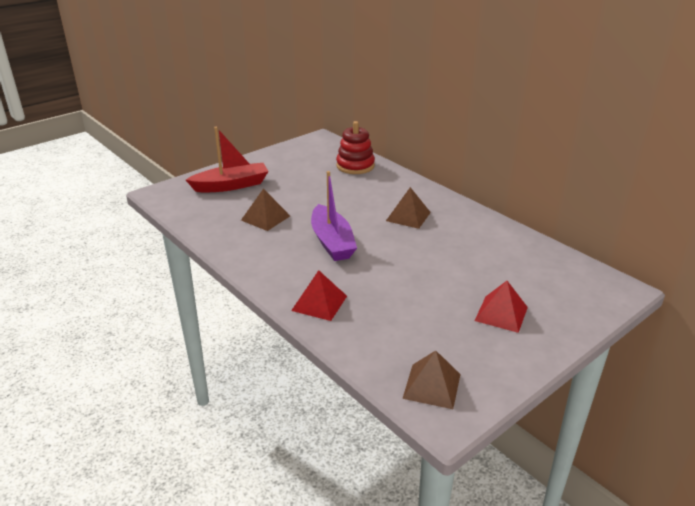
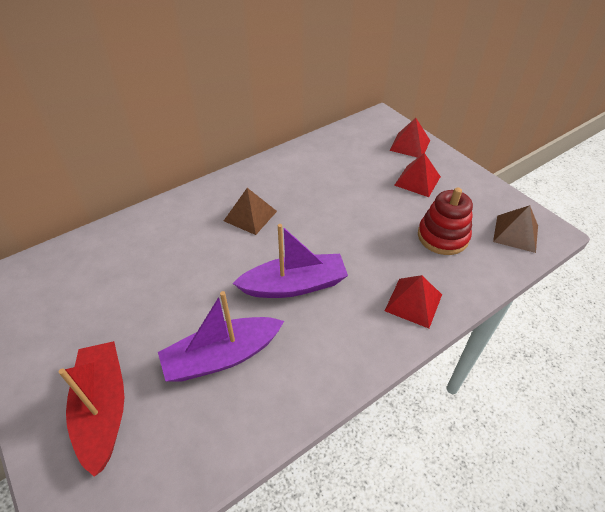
camera: 85 degrees left, 15 degrees up
(265, 218) = (222, 356): brown pyramid -> purple boat
(355, 166) = (106, 250): red stacking toy -> red stacking toy (442, 236)
(572, 311) = (410, 145): none -> red pyramid

